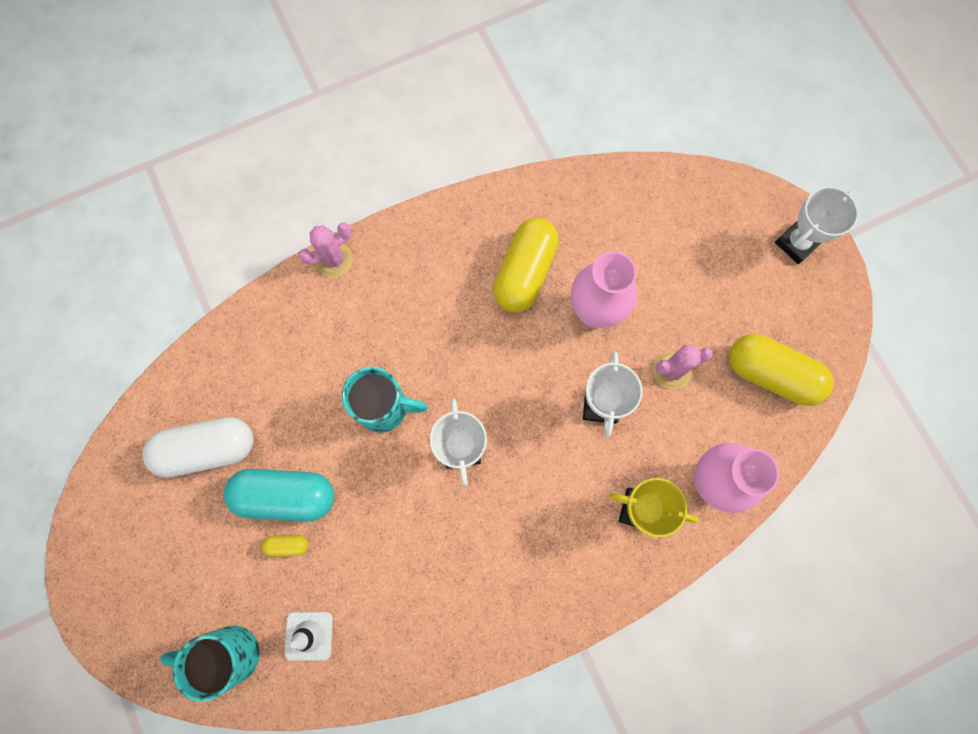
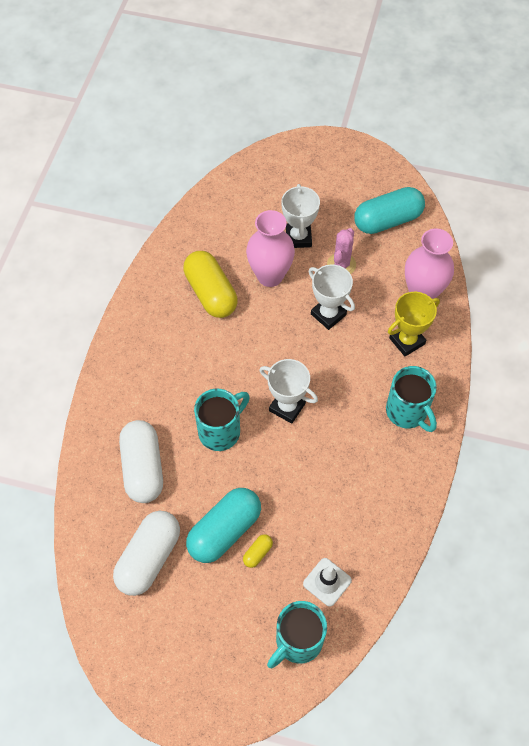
camera: 50 degrees left, 15 degrees down
(290, 369) = (143, 468): none -> white capsule
(334, 260) = (97, 390): pink cactus -> none
(555, 574) = (407, 412): none -> turquoise mug
(771, 374) = (387, 220): yellow capsule -> turquoise capsule
(796, 243) = (325, 153): white trophy -> white trophy (298, 238)

